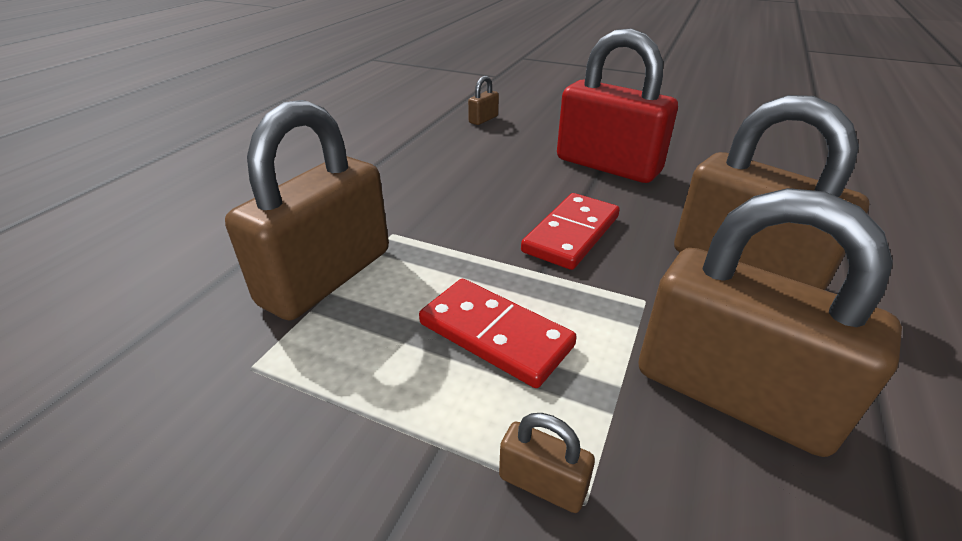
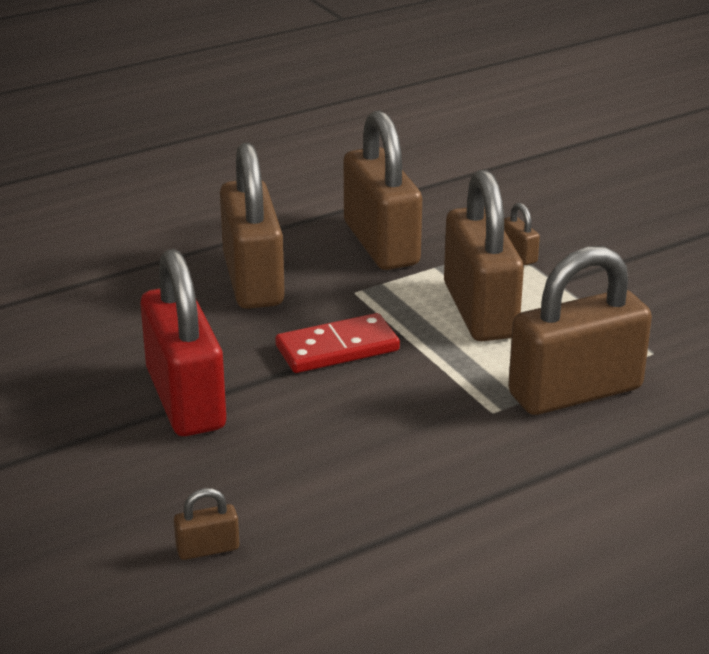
camera: 145 degrees left, 5 degrees down
(495, 335) = (480, 310): red domino -> brown padlock

